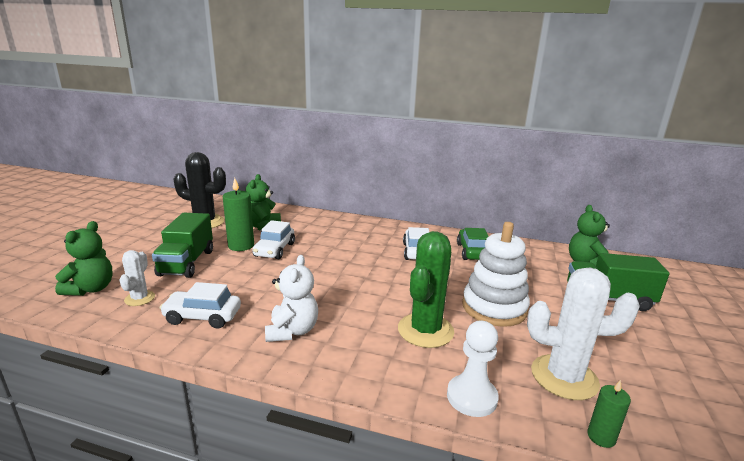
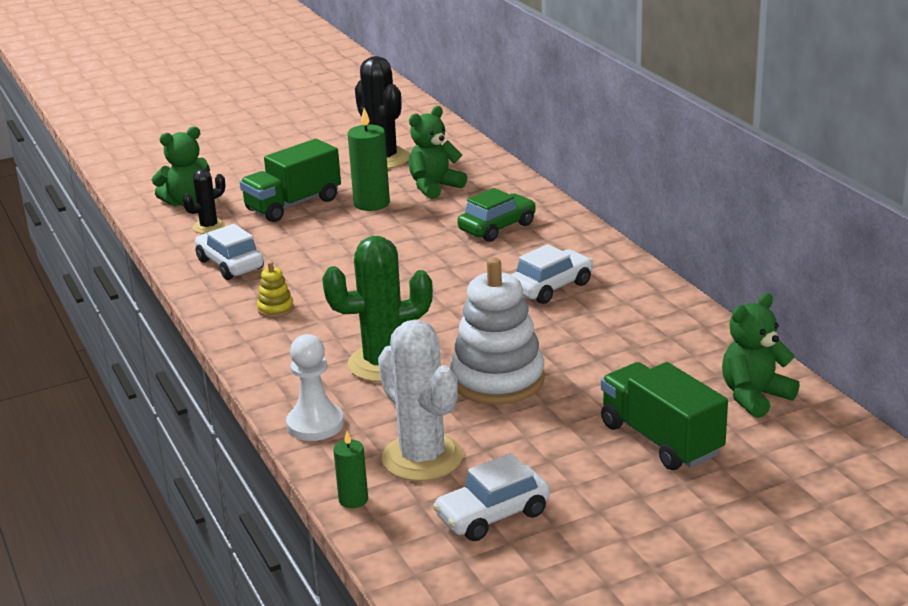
camera: 50 degrees right, 5 degrees up
(140, 298) = (209, 227): white cactus -> black cactus
(274, 250) = (396, 221): white car -> white car (492, 515)
(292, 331) = (275, 308): white teddy bear -> yellow stacking toy
(472, 252) = (624, 316): green car -> green car (497, 227)

